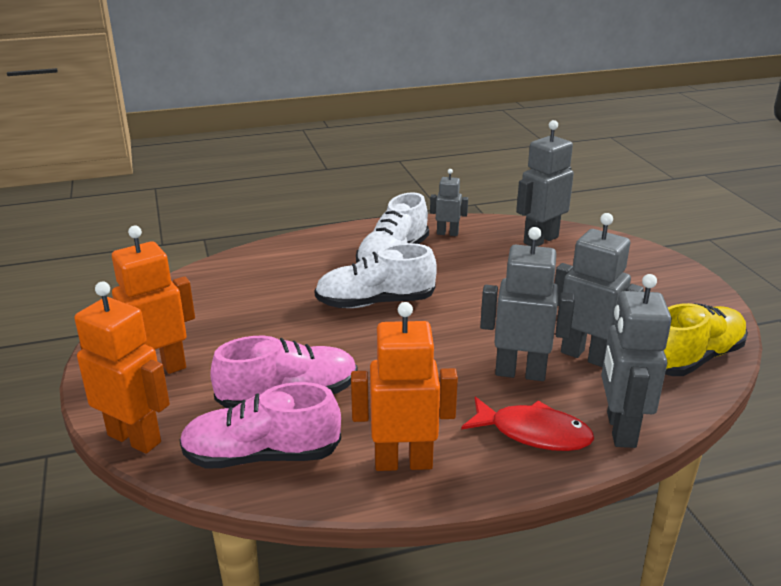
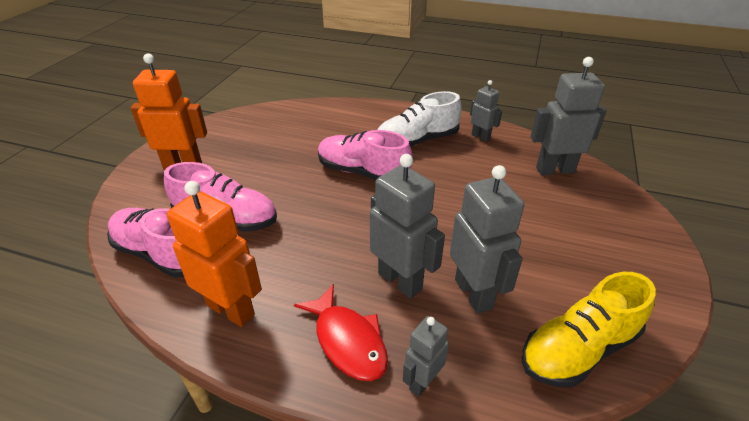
camera: 35 degrees right, 10 degrees up
(135, 438) = (119, 205): orange robot -> none
(375, 302) = (362, 172): white shoe -> pink shoe
(620, 430) = (422, 381): grey robot -> grey robot, size x0.57
(693, 358) = (578, 349): yellow shoe -> yellow shoe turned 150 degrees clockwise

